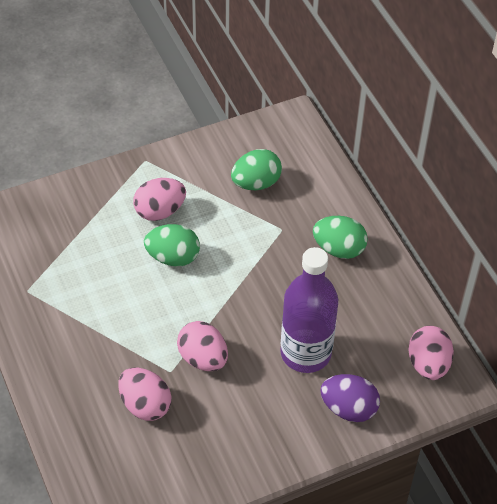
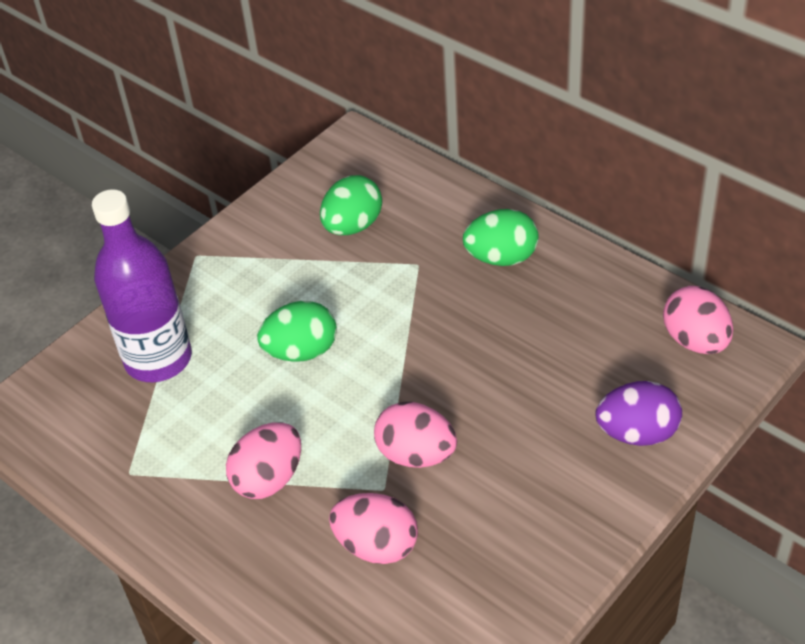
camera: 20 degrees left, 5 degrees down
(160, 211) = (251, 305): pink egg -> pink egg (269, 479)
(305, 353) = (541, 391): purple bottle -> purple bottle (158, 359)

